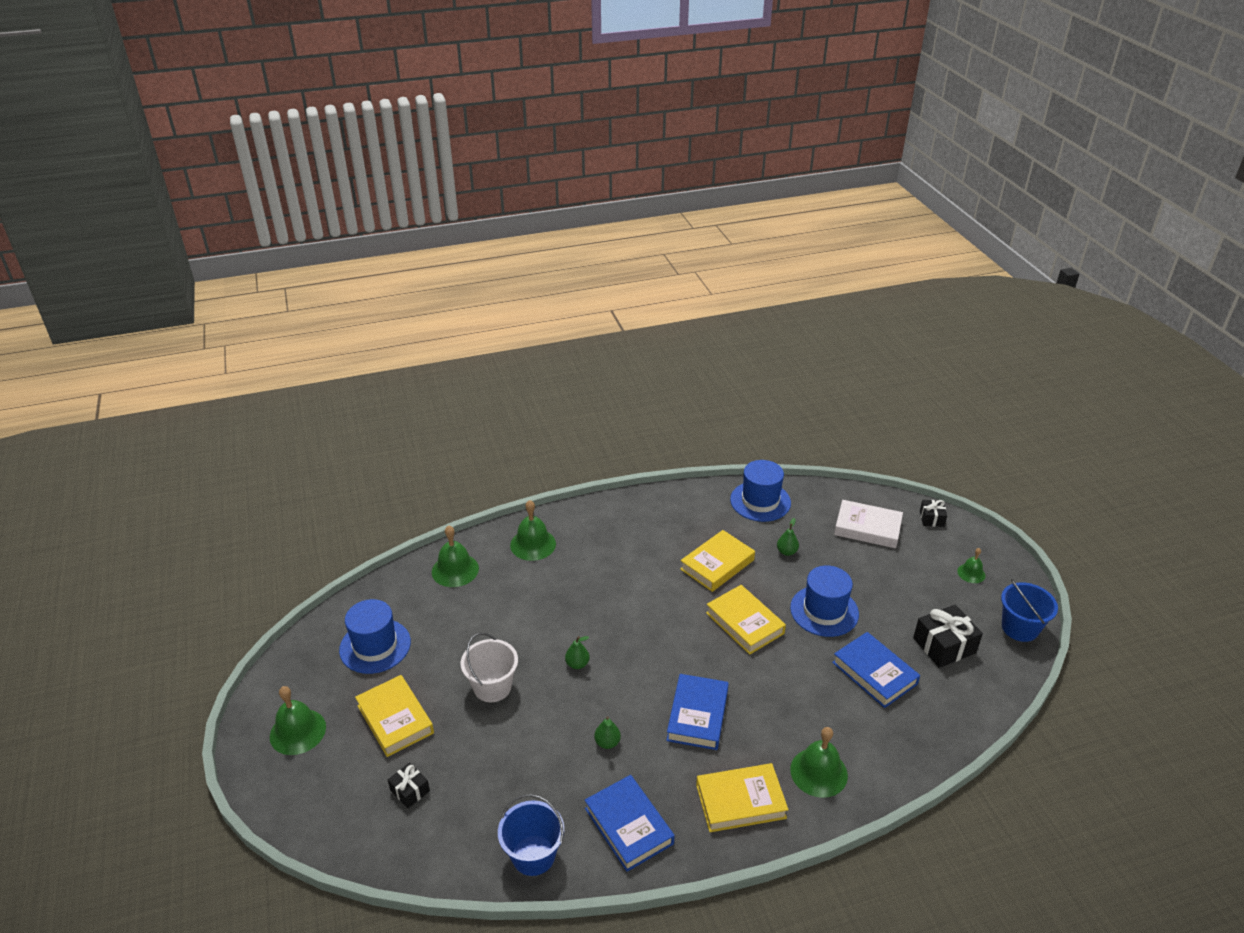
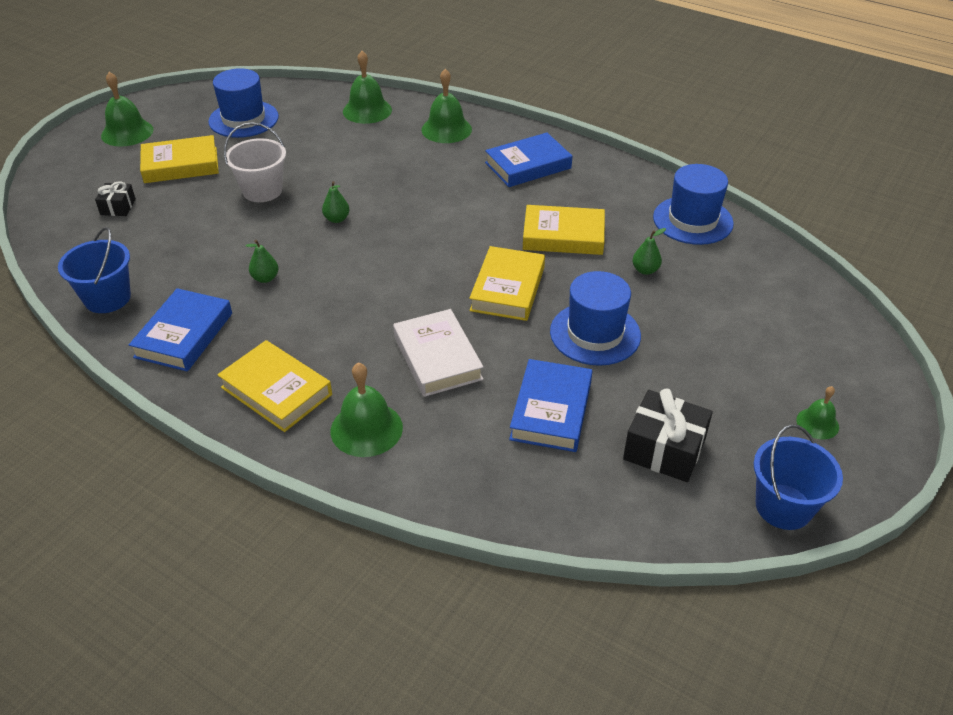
camera: 50 degrees right, 5 degrees up
(395, 719) = (181, 165): yellow book -> yellow book turned 60 degrees clockwise
(697, 715) = (353, 315): blue book -> blue book (528, 165)
(867, 528) = (767, 309): white book -> white book (437, 358)
(931, 518) = (861, 351): black gift -> none

